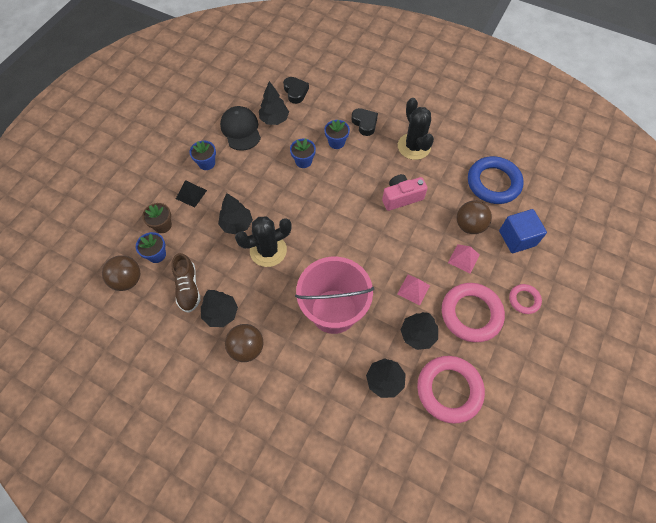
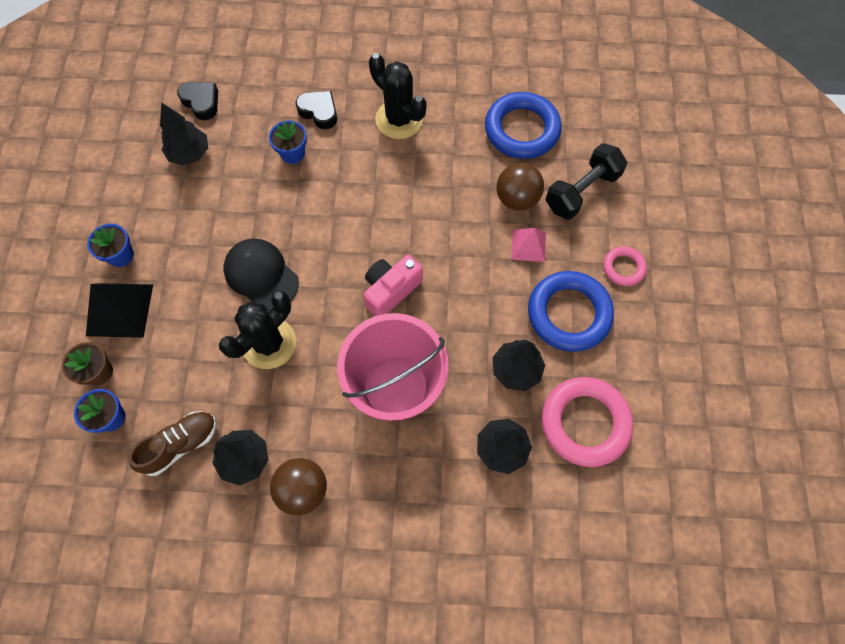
camera: 25 degrees left, 5 degrees up
(127, 280) = (85, 472): brown ball -> none
(188, 288) = (181, 444): brown shoe -> brown shoe turned 90 degrees counterclockwise
(191, 194) = (120, 309): black pyramid -> black pyramid, size x1.65
(236, 224) = (207, 325): black tree -> none
(241, 130) = (148, 187): black cap -> black cap (261, 275)
(303, 161) = (259, 198): blue flower pot -> none
(401, 197) = (414, 196): pink camera -> pink camera (391, 290)
(413, 289) = (484, 313): pink pyramid -> none
(471, 314) = (569, 314): pink ring -> blue ring
(517, 238) = (581, 191): blue cube -> black dumbbell

